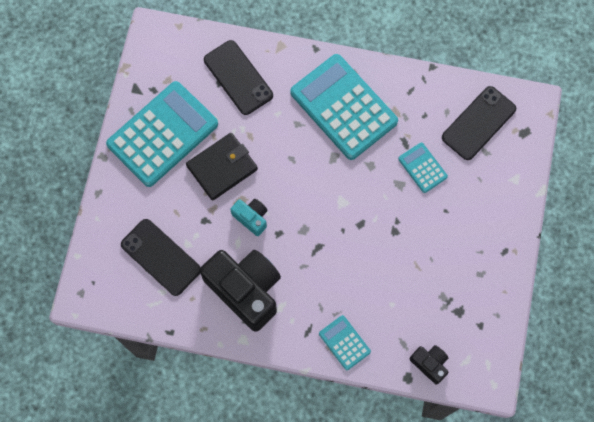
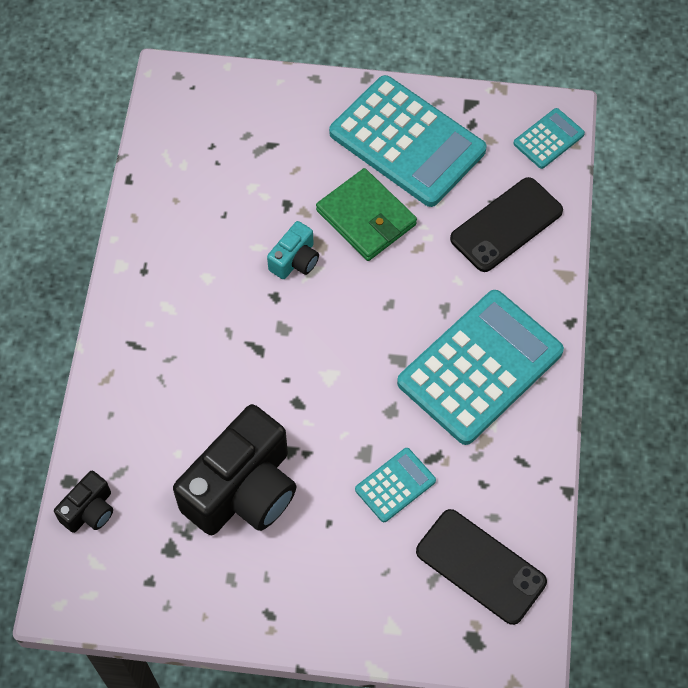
camera: 85 degrees right, 10 degrees down
(161, 257) = (231, 158): black phone -> none
(222, 168) = (366, 218): black wallet -> green wallet
(245, 290) = (190, 262): black camera -> black camera (243, 490)
(344, 343) = (119, 393): turquoise calculator -> turquoise calculator (548, 139)

